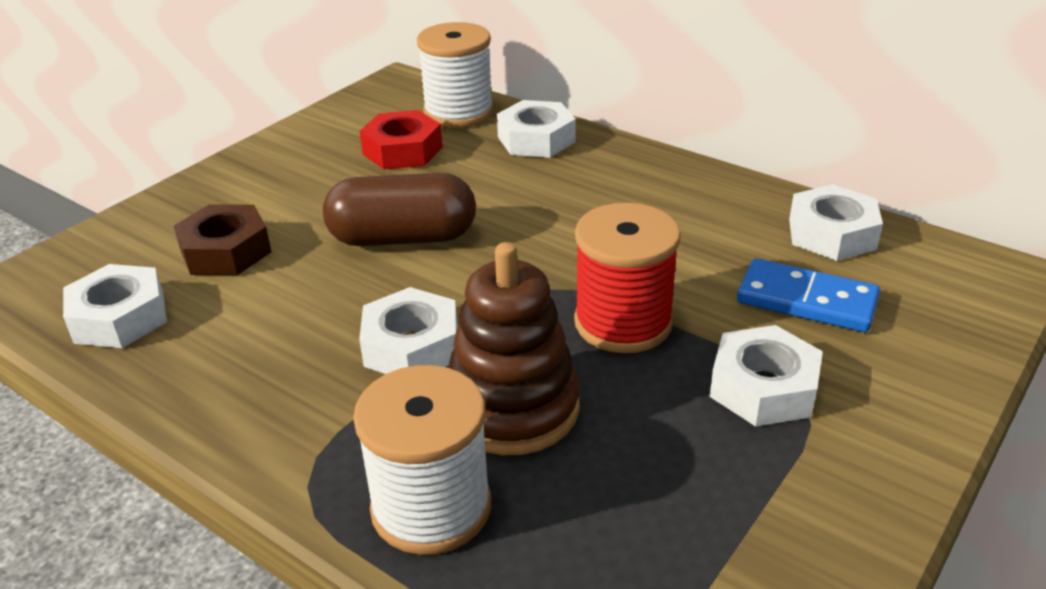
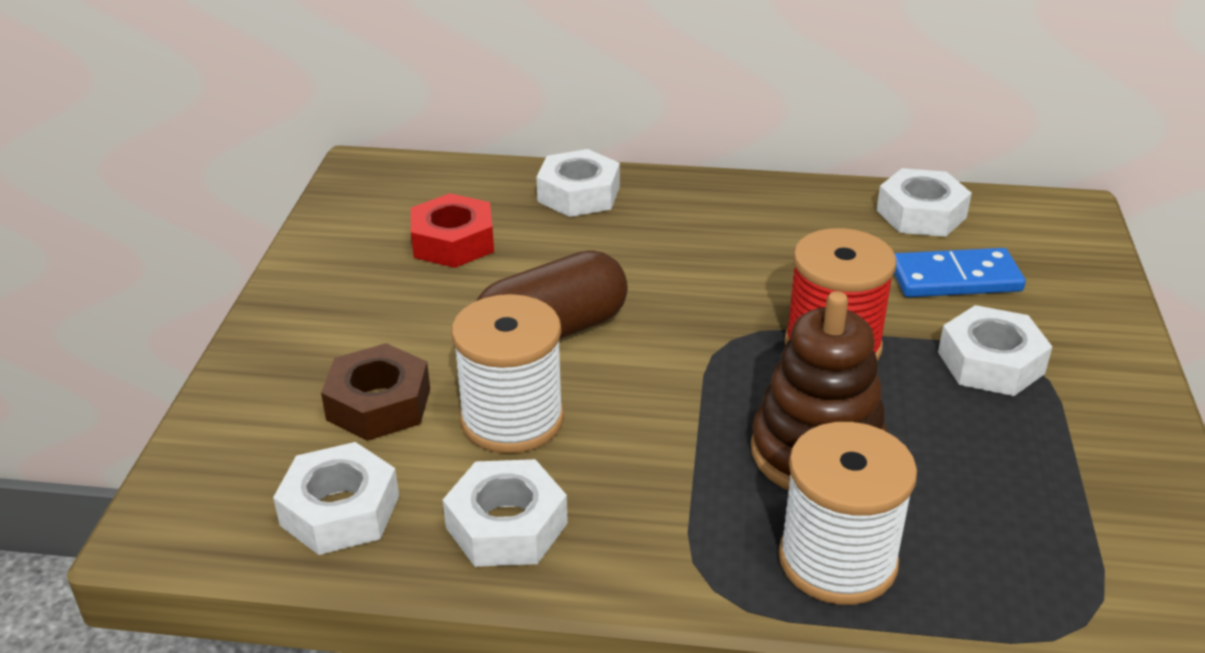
camera: 30 degrees left, 0 degrees up
(411, 346) = (672, 431): white nut -> white nut (506, 525)
(458, 112) = (468, 185): white spool -> white spool (512, 419)

